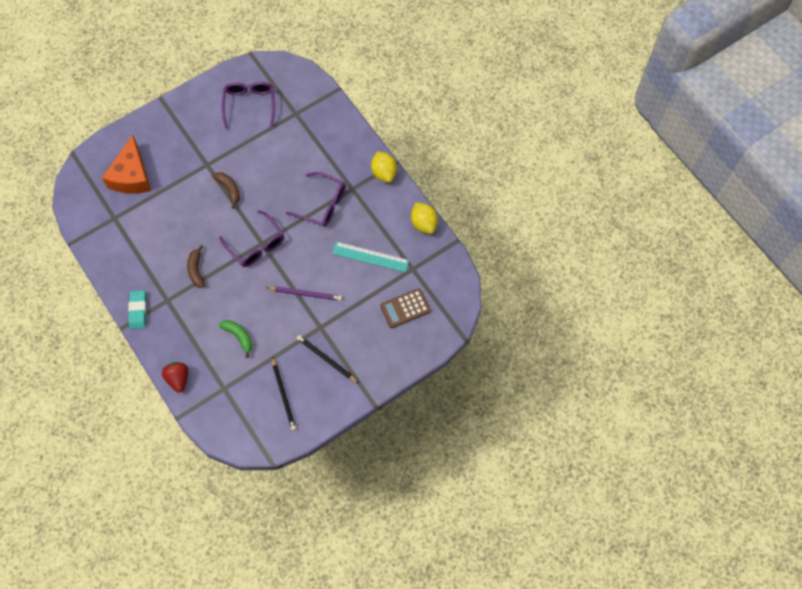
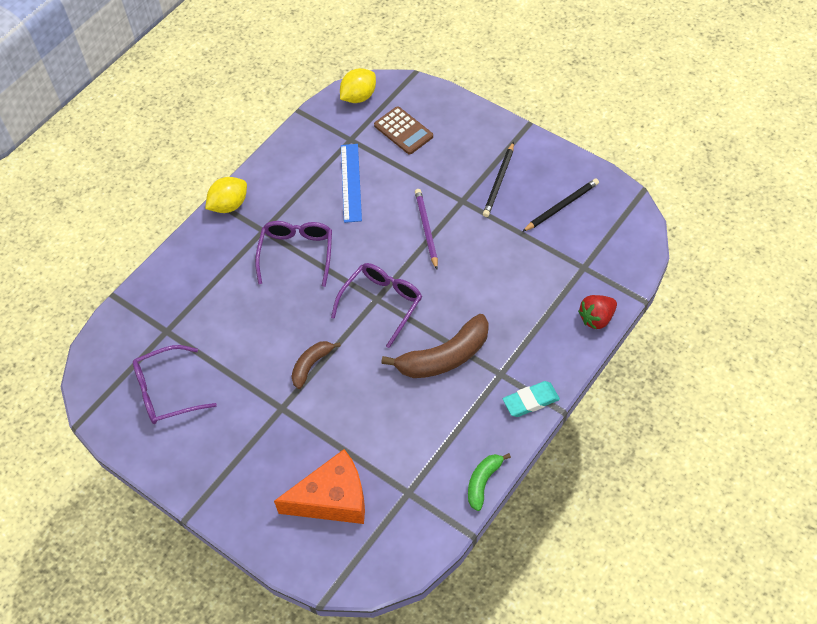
camera: 105 degrees left, 10 degrees down
(196, 270) = (444, 357): brown banana -> brown banana, size x1.78
(239, 336) = (512, 276): green banana -> green banana (483, 482)
(370, 257) = (351, 182): turquoise ruler -> blue ruler
(424, 223) = (286, 146): yellow lemon -> yellow lemon (359, 97)

